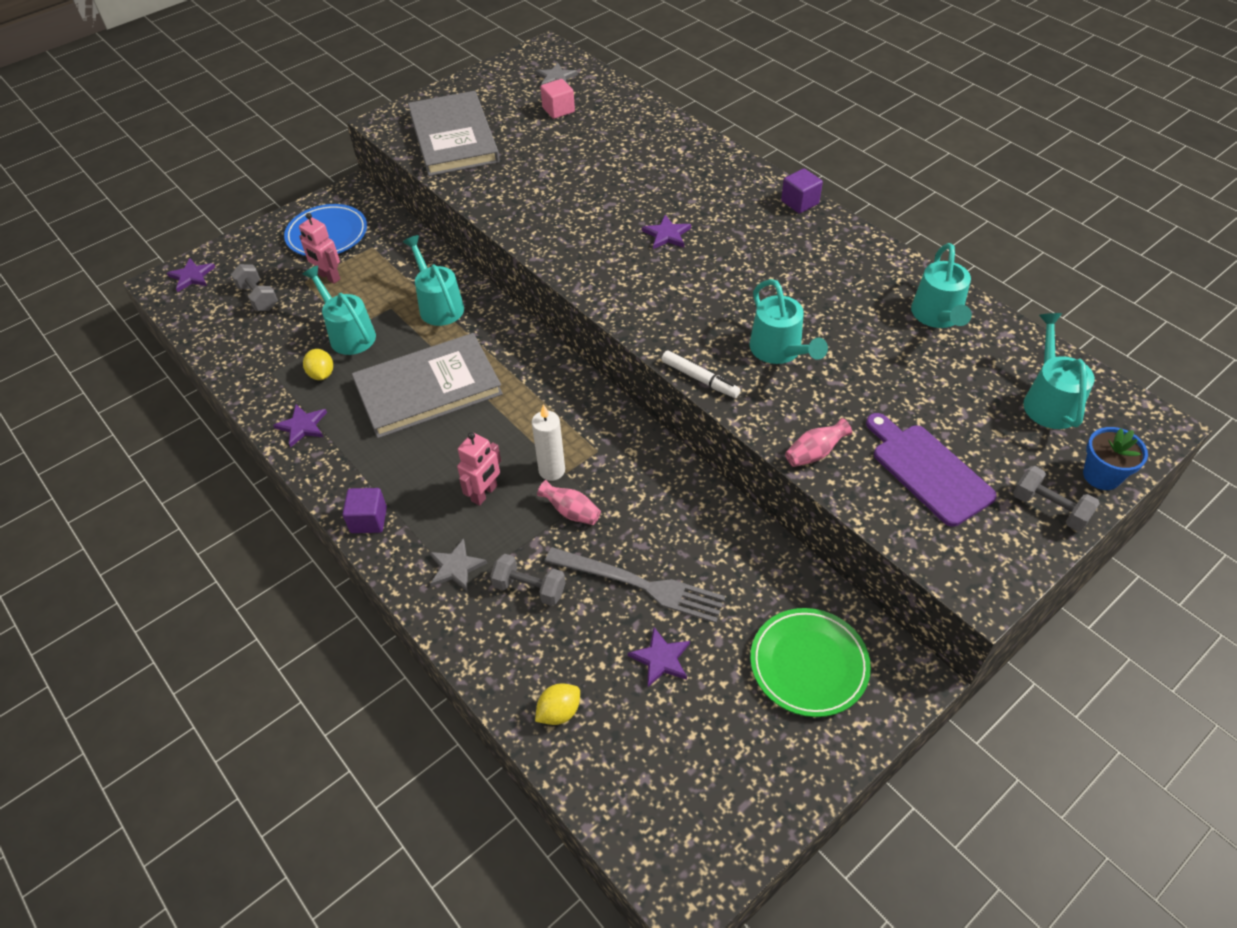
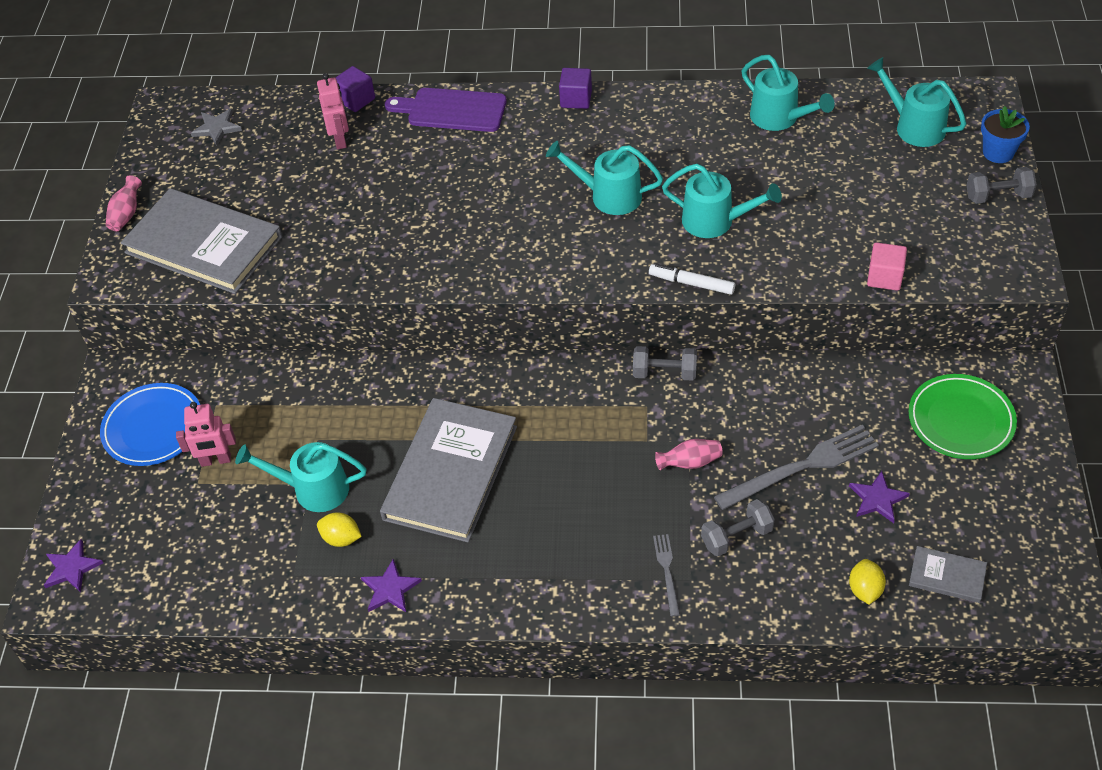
camera: 45 degrees left, 0 degrees up
(258, 297) = (175, 530): grey dumbbell -> grey dumbbell (664, 373)
(368, 520) = (554, 602): purple cube -> purple cube (356, 100)
(438, 305) = (356, 404): turquoise watering can -> turquoise watering can (608, 196)
(456, 567) = (667, 571): grey star -> grey fork
(484, 493) = (611, 506): pink robot -> pink robot (340, 140)
(552, 470) = (635, 448): white candle -> none
(558, 110) = (264, 155): pink cube -> pink cube (884, 277)
(630, 765) = (947, 576): none -> grey book
(667, 234) = (514, 196): purple star -> none
(700, 379) = (691, 283): white marker -> white marker turned 150 degrees counterclockwise
(814, 453) = (831, 273): pink vase -> pink vase (126, 214)
(928, 470) = (907, 228): purple cutting board -> purple cutting board (452, 110)

